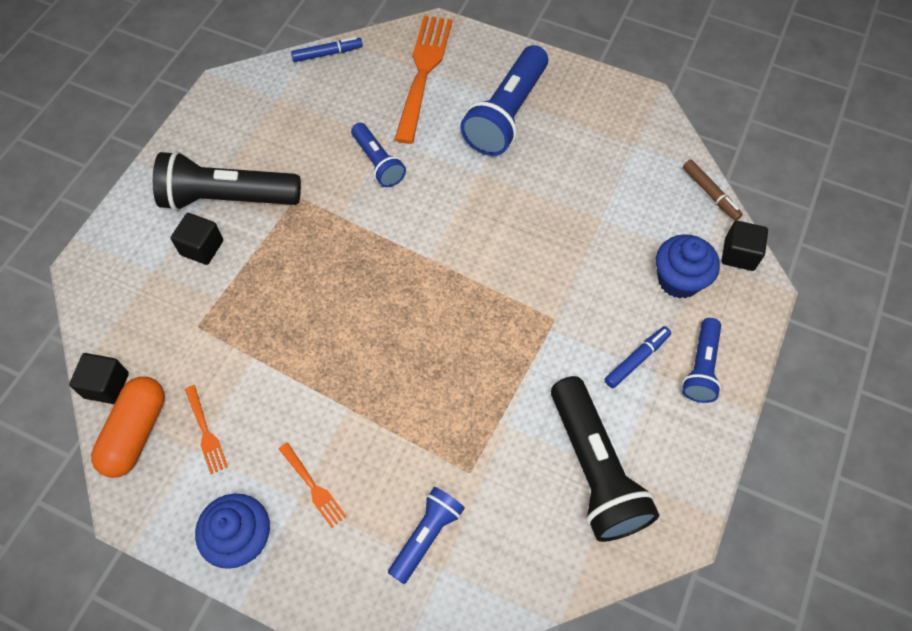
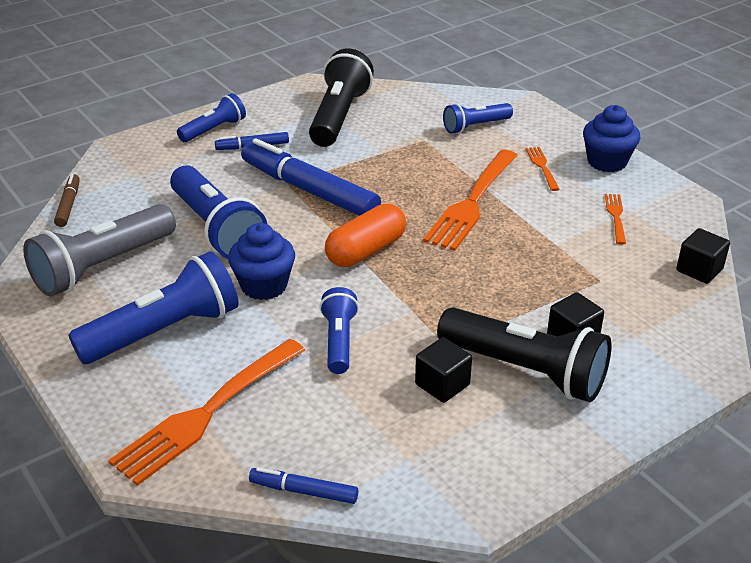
camera: 150 degrees left, 25 degrees down
(136, 433) = (677, 234): orange capsule -> orange capsule (366, 251)
(360, 382) = (472, 202): none -> orange fork
(526, 318) = (309, 190): none -> blue marker
(562, 227) = (217, 229): none -> blue flashlight
(609, 146) = (103, 267): none -> grey flashlight
(678, 280) = (168, 170): blue cupcake -> blue cupcake (264, 285)
(739, 254) = (104, 167): black cube -> black cube (442, 384)

